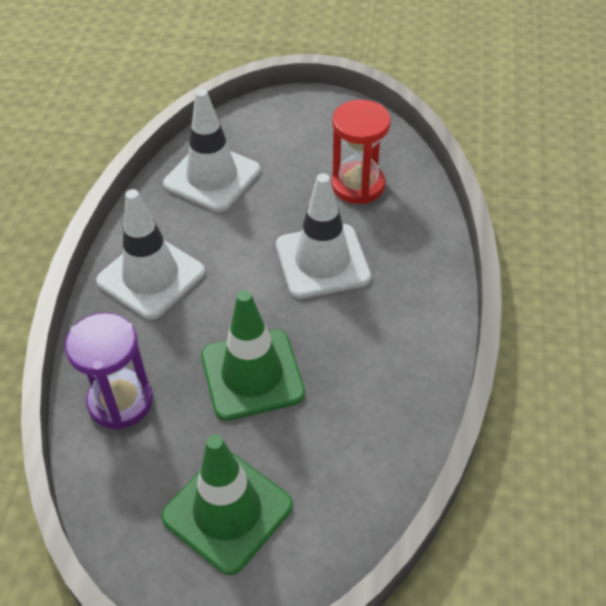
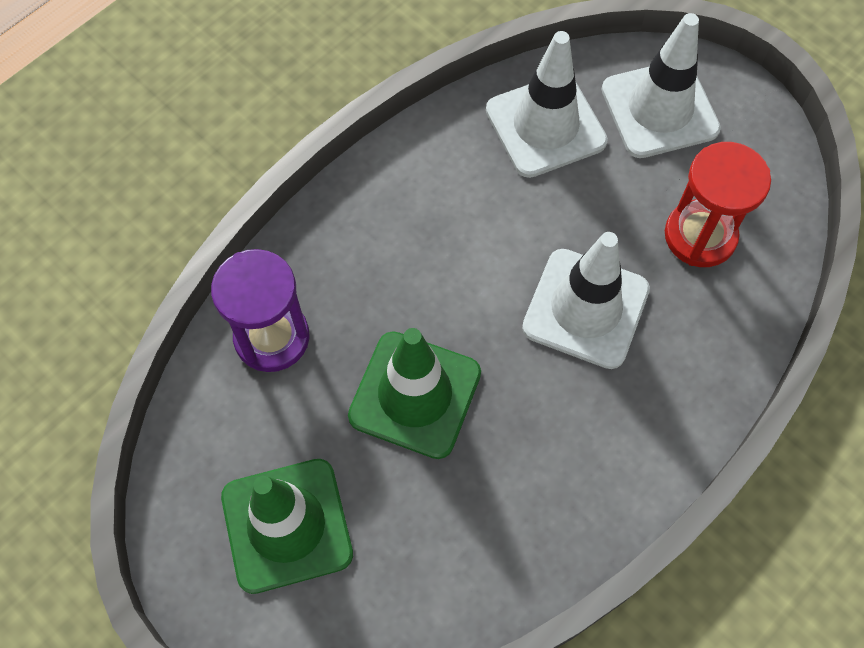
camera: 35 degrees right, 15 degrees up
(151, 277) = (396, 212): white traffic cone -> white traffic cone (659, 109)

